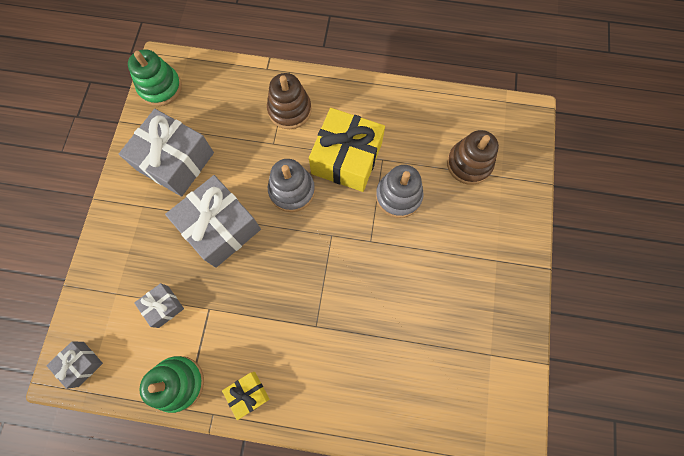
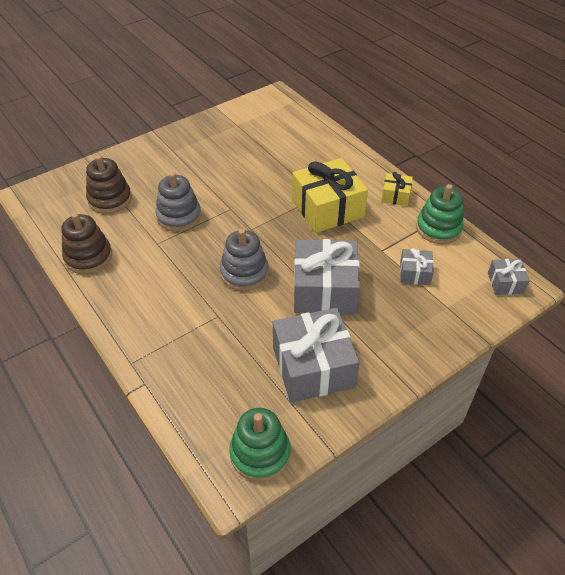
camera: 135 degrees left, 25 degrees down
(289, 110) = (173, 330): brown stacking toy -> brown stacking toy (88, 257)
(346, 158) = (179, 262): yellow gift -> yellow gift (327, 208)

